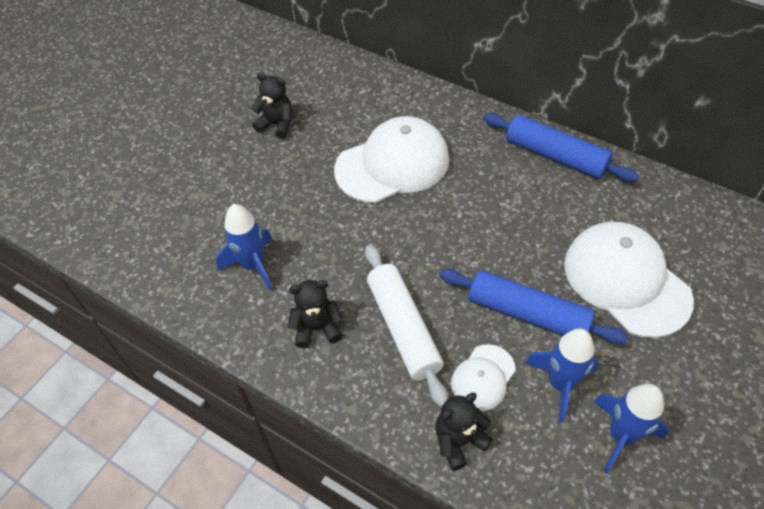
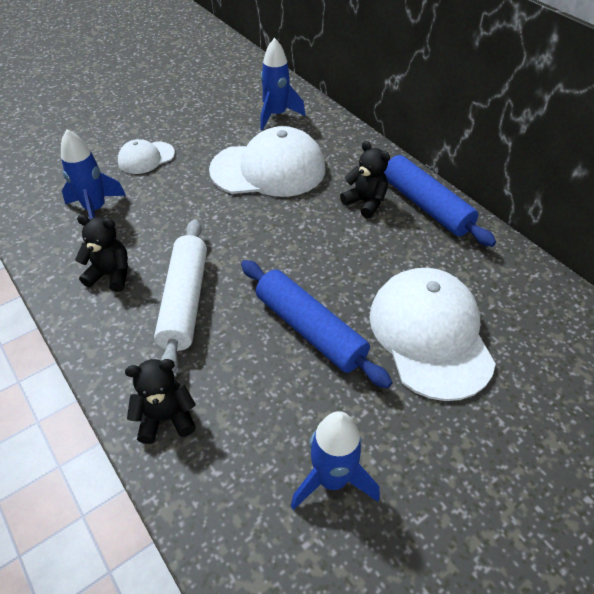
camera: 20 degrees right, 5 degrees down
(277, 124) = (192, 114): black teddy bear -> black teddy bear (365, 202)
(483, 377) = (228, 370): white cap -> white cap (146, 158)
(560, 384) = (300, 404): blue rocket -> blue rocket (276, 115)

